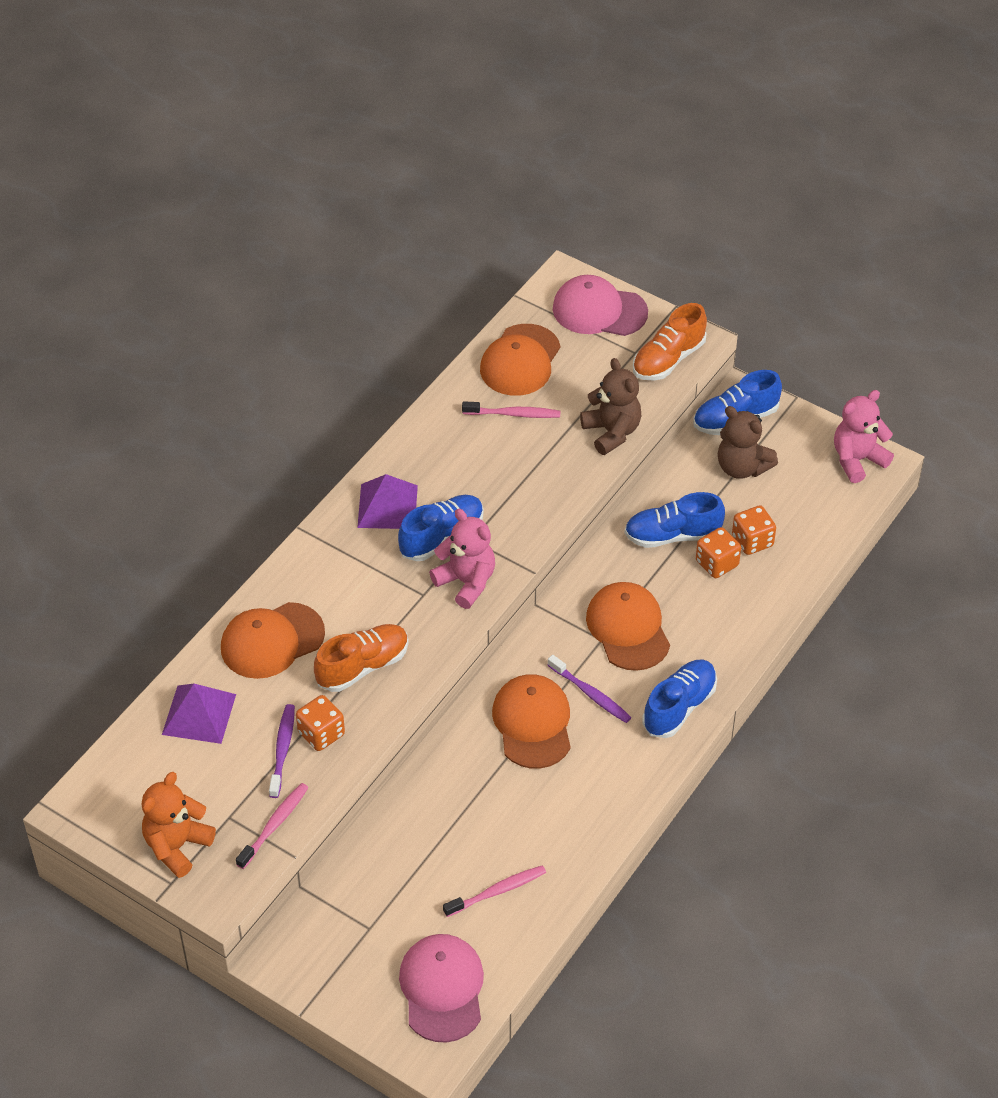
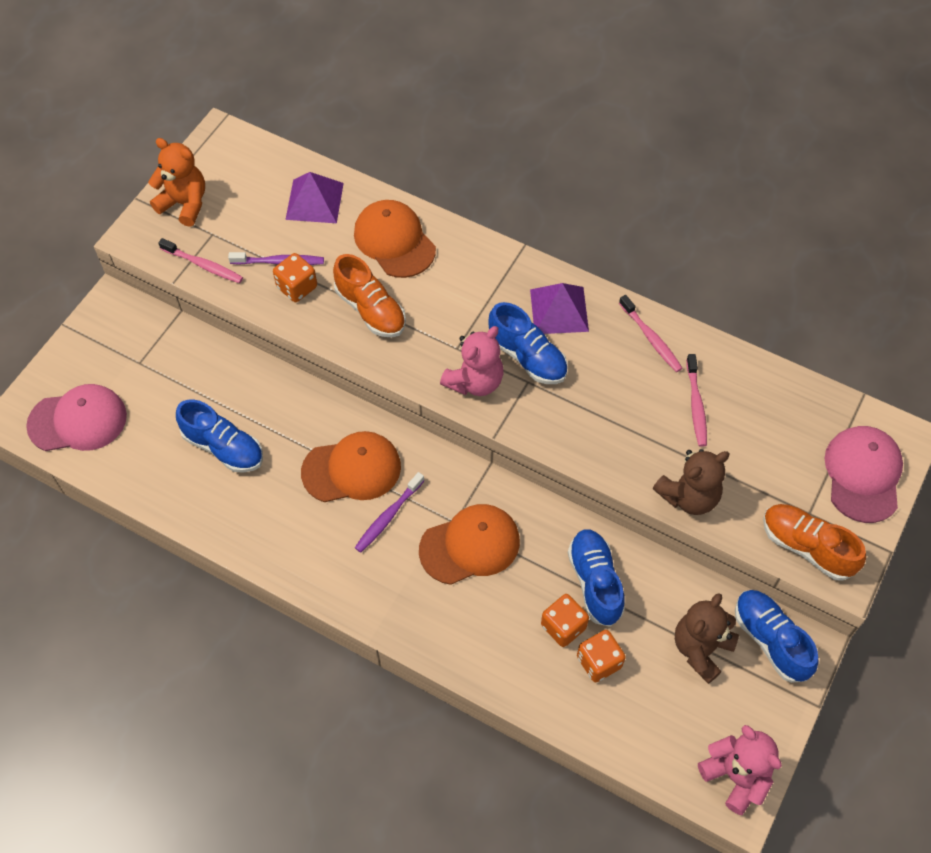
camera: 85 degrees right, 10 degrees up
(497, 891) = (172, 454): pink toothbrush -> pink toothbrush (651, 338)
(520, 361) = (771, 405): orange cap -> none
(679, 707) = (377, 596): blue shoe -> blue shoe (223, 447)

